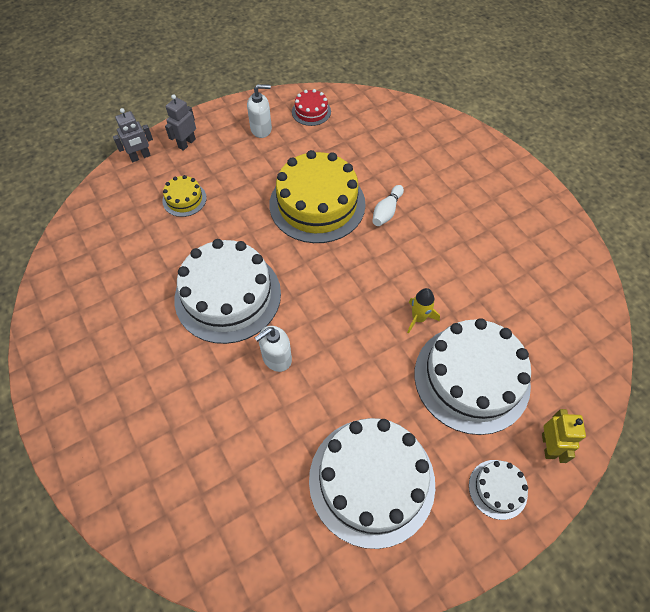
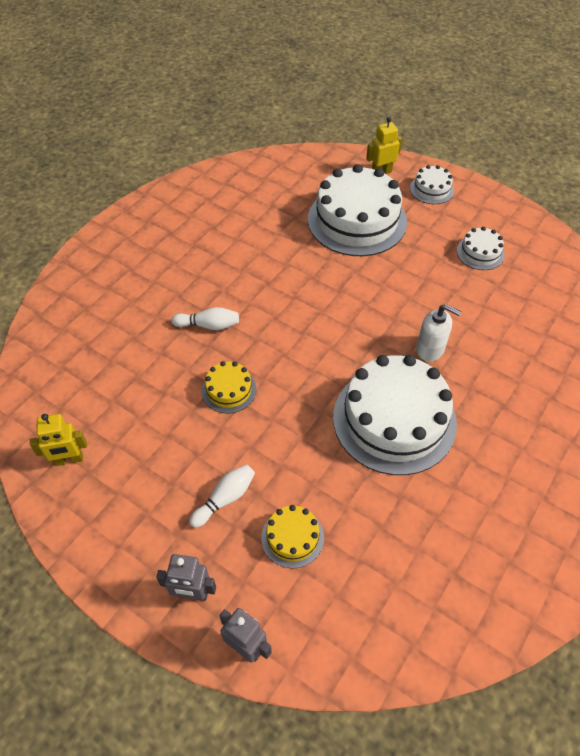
camera: 115 degrees left, 5 degrees down
(234, 175) = (225, 498): none -> white bowling pin
(261, 129) = (126, 506): white soap dispenser -> none
(311, 111) = (69, 459): red cake -> yellow robot
(317, 204) = (229, 390): yellow cake -> yellow cake, size x0.46
(371, 480) = (480, 253): white cake -> white cake, size x0.46
(418, 318) = (322, 265): yellow rocket -> none

